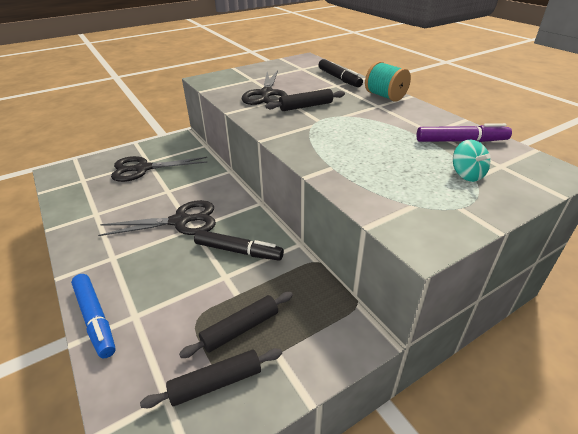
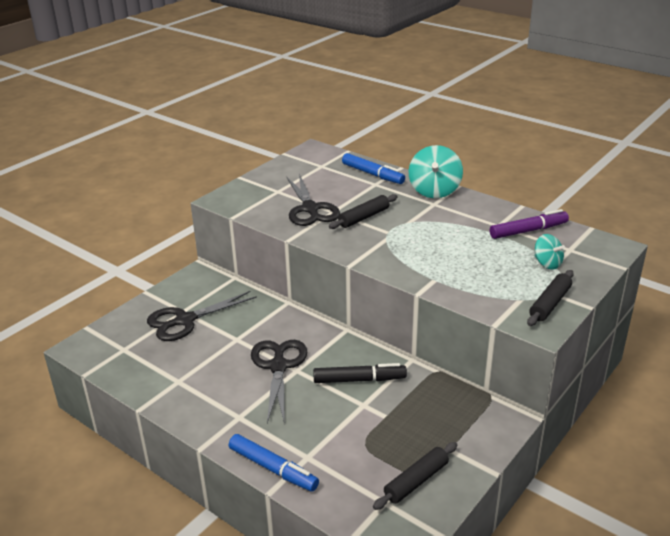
camera: 20 degrees left, 5 degrees down
(180, 221) = (278, 366): black scissors -> black scissors turned 60 degrees counterclockwise
(240, 329) = (408, 440): black rolling pin -> black rolling pin (550, 304)
(339, 78) = (372, 174): black marker -> blue marker
(385, 96) = (434, 191): turquoise spool -> turquoise spinning top

